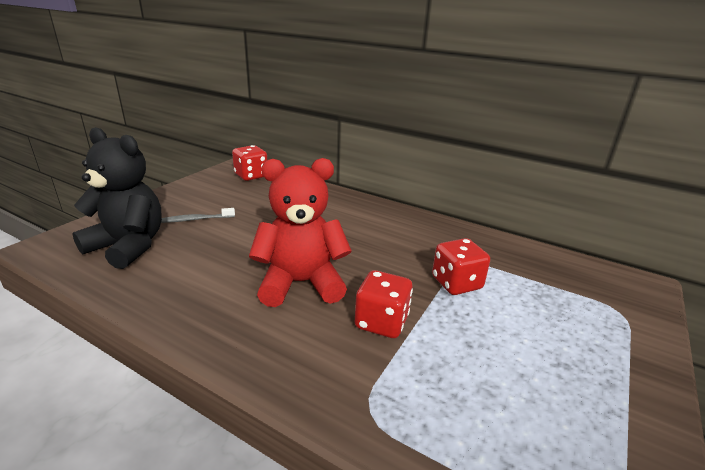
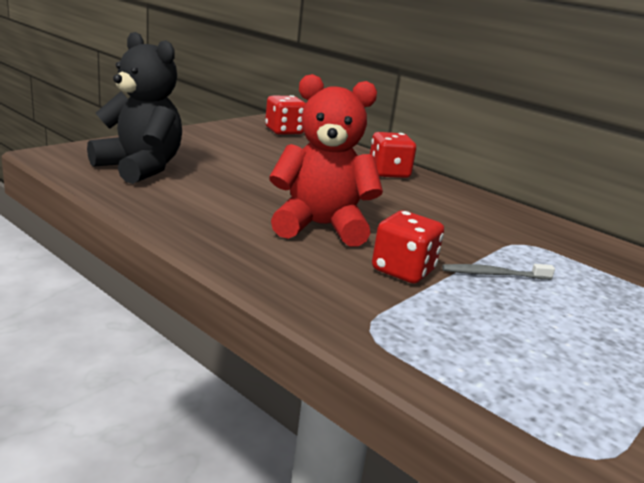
camera: 10 degrees right, 5 degrees down
(196, 219) = (214, 158): grey toothbrush -> grey toothbrush (494, 274)
(456, 283) = (503, 257): red dice -> red dice (388, 173)

